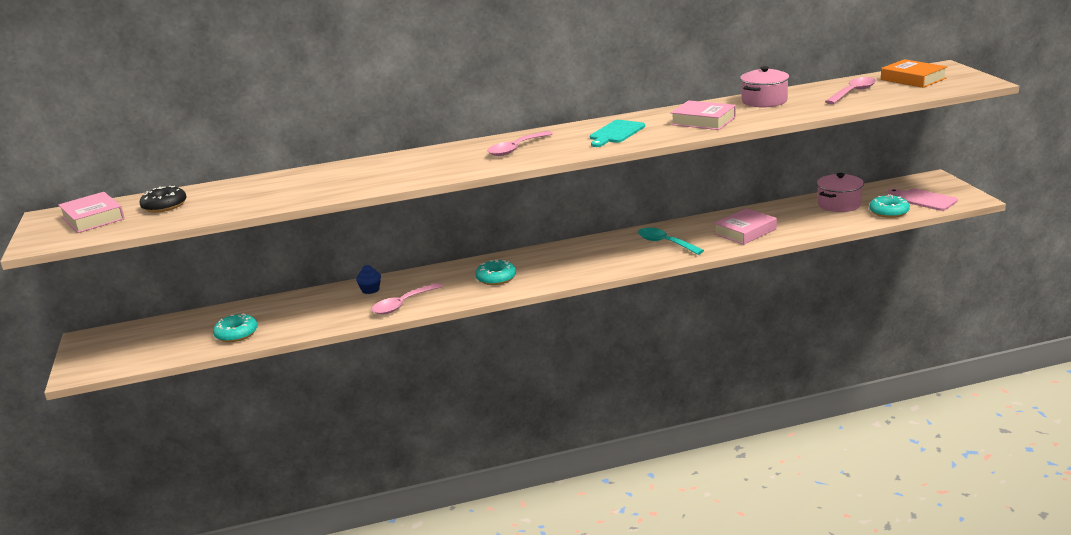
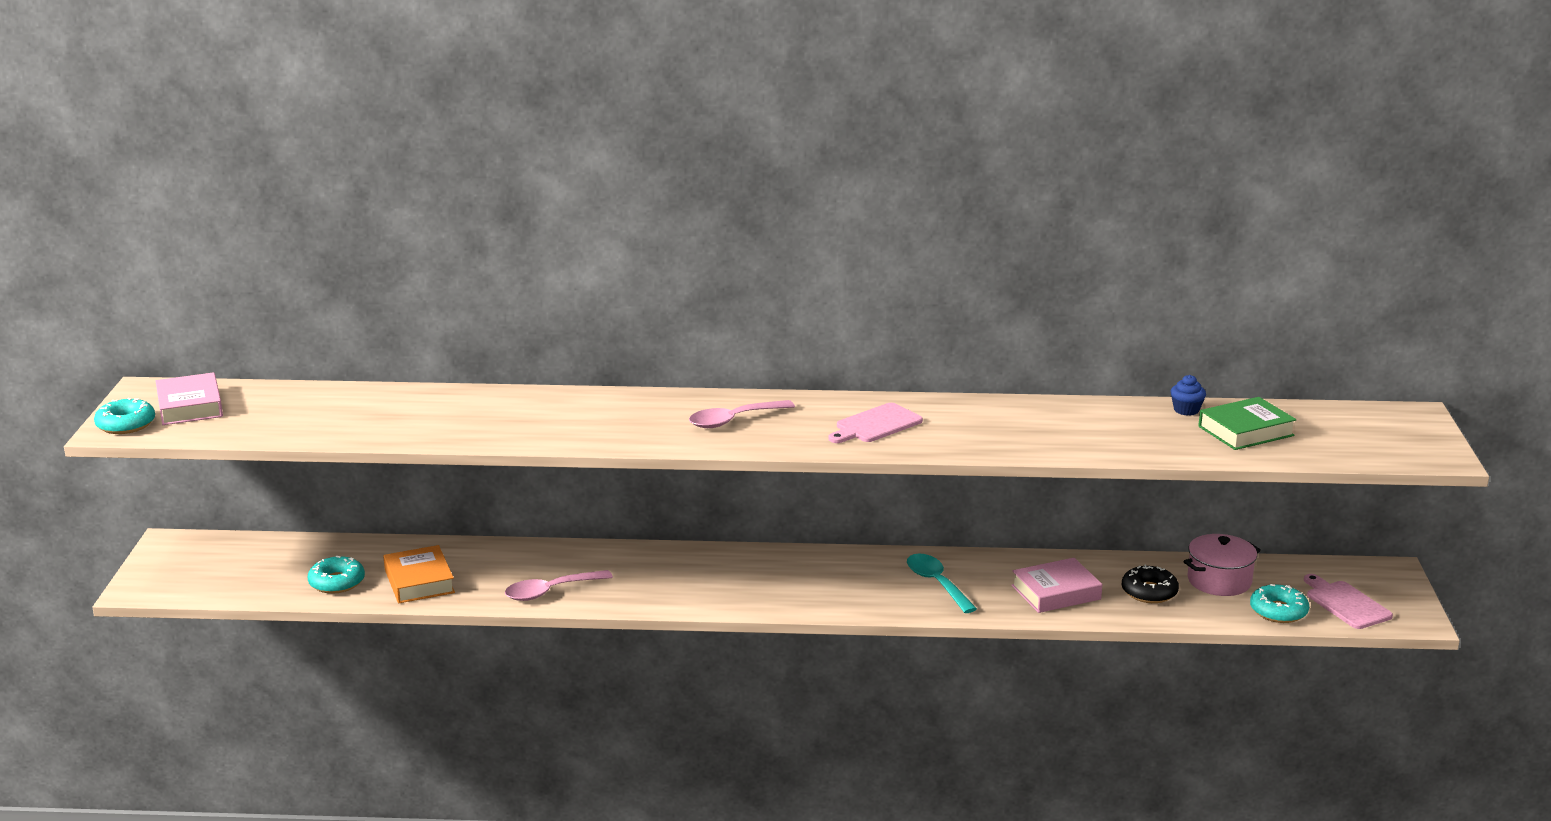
camera: 15 degrees right, 0 degrees up
(164, 206) = (276, 407): black donut -> black donut (1149, 592)
(370, 290) = (525, 559): blue cupcake -> blue cupcake (1186, 410)
(496, 278) = (686, 582): turquoise donut -> turquoise donut (126, 424)
(616, 133) = (876, 425): turquoise cutting board -> pink cutting board
(703, 121) = (1003, 432): pink book -> none
(764, 101) = (1113, 416): pink pot -> none
(853, 92) = (1246, 431): pink spoon -> green book
(913, 79) = (1351, 427): orange book -> orange book (419, 581)

